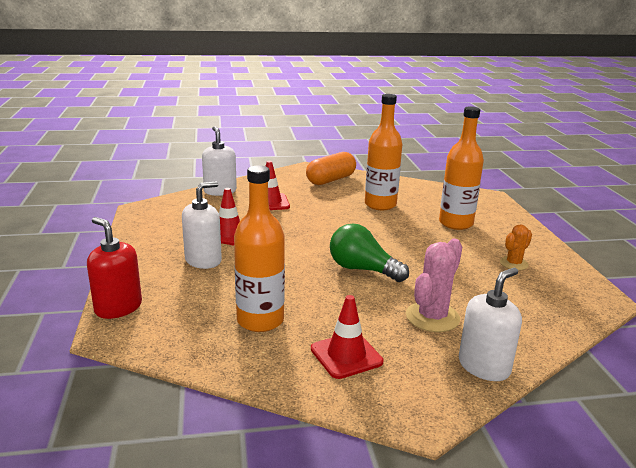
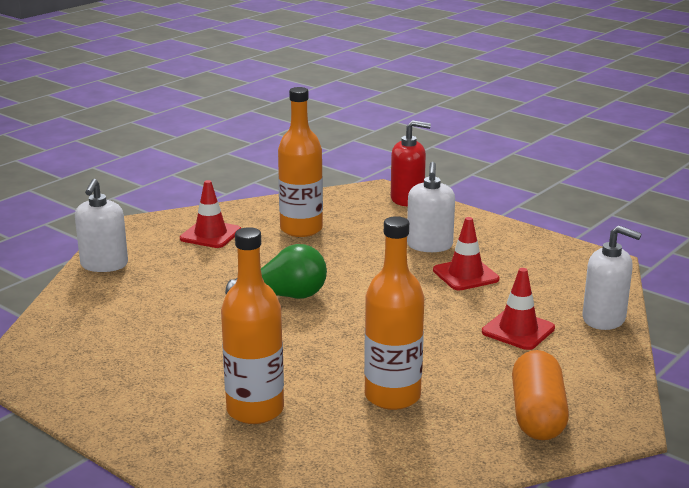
camera: 140 degrees right, 0 degrees up
(432, 317) = (173, 282): pink cactus -> none
(513, 263) = (133, 373): orange cactus -> none

